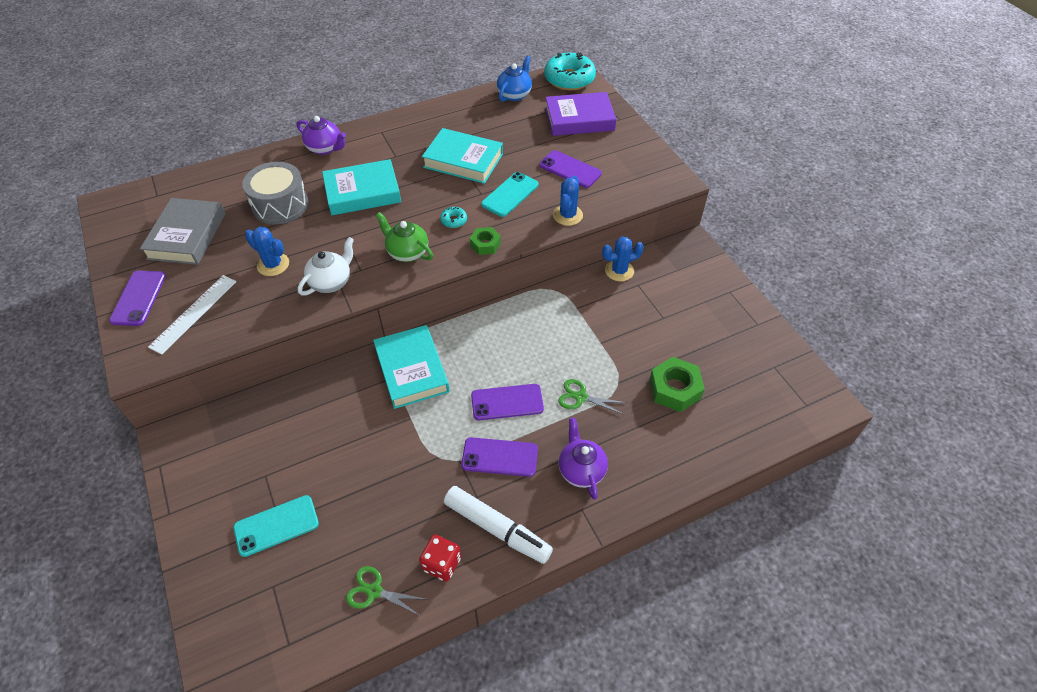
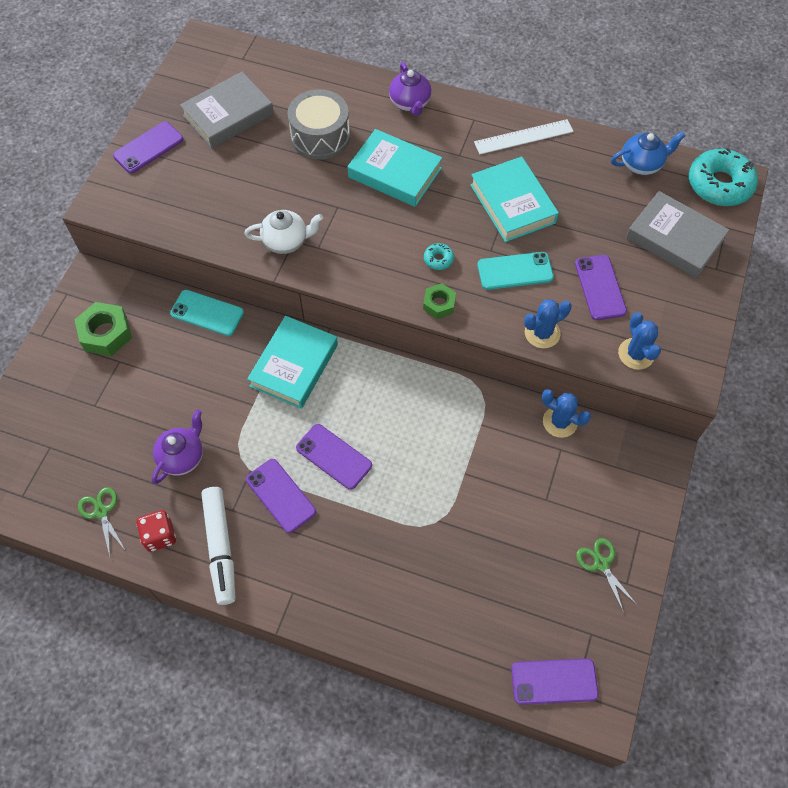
camera: 45 degrees right, 10 degrees up
(194, 313) = (170, 191): white ruler -> white ruler (523, 137)
(273, 264) = (261, 191): blue cactus -> blue cactus (636, 354)
(276, 526) = (91, 406): turquoise phone -> turquoise phone (207, 313)
(407, 252) = (369, 260): green teapot -> none
(579, 119) = (674, 239): purple book -> grey book
(580, 397) = (393, 505): green scissors -> green scissors (601, 564)
(581, 470) = (327, 563): purple teapot -> purple teapot (182, 457)
(675, 389) = (478, 570): green nut -> green nut (106, 333)
(788, 410) = (554, 681): none -> purple phone

